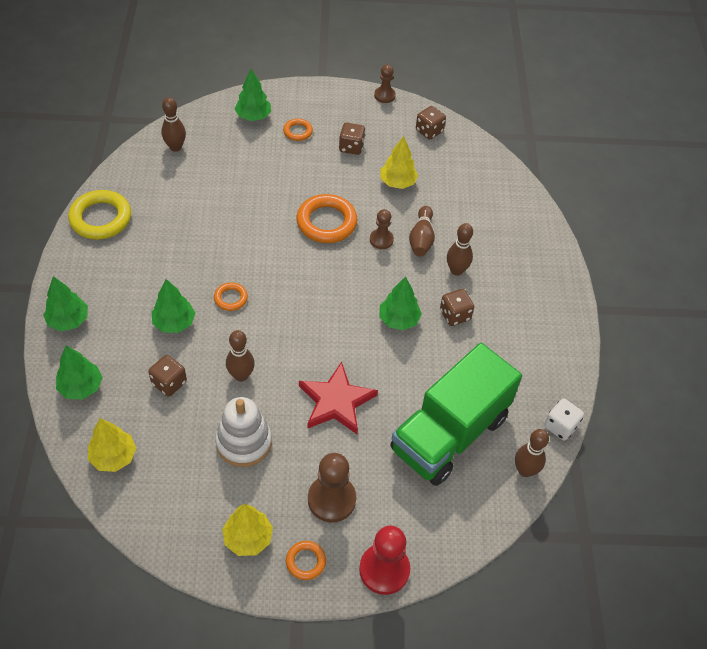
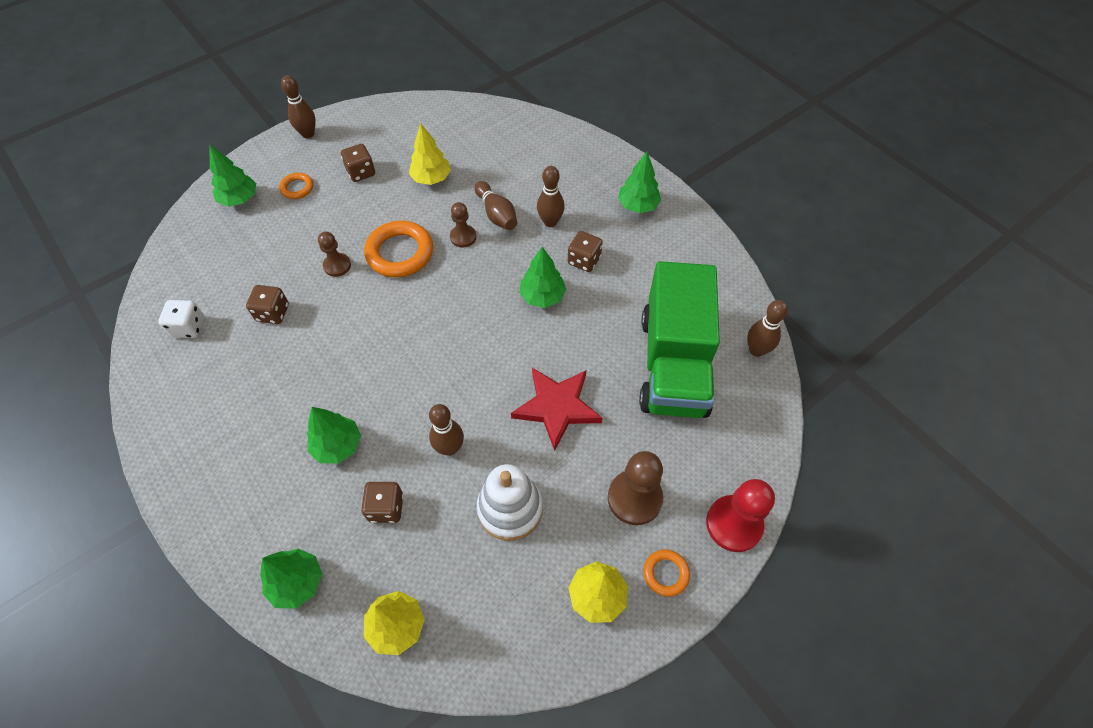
camera: 35 degrees left, 5 degrees up
(68, 320) = (220, 524): green tree -> green tree (637, 206)
(101, 218) = (163, 396): yellow ring -> none
(175, 147) = (183, 275): brown bowling pin -> brown bowling pin (308, 134)
(231, 298) = (373, 383): orange ring -> none
(384, 95) = (350, 110): brown pawn -> brown pawn (337, 265)
(429, 131) = (418, 118): brown dice -> brown dice (273, 313)
(560, 426) = (747, 294): white dice -> white dice (189, 327)

